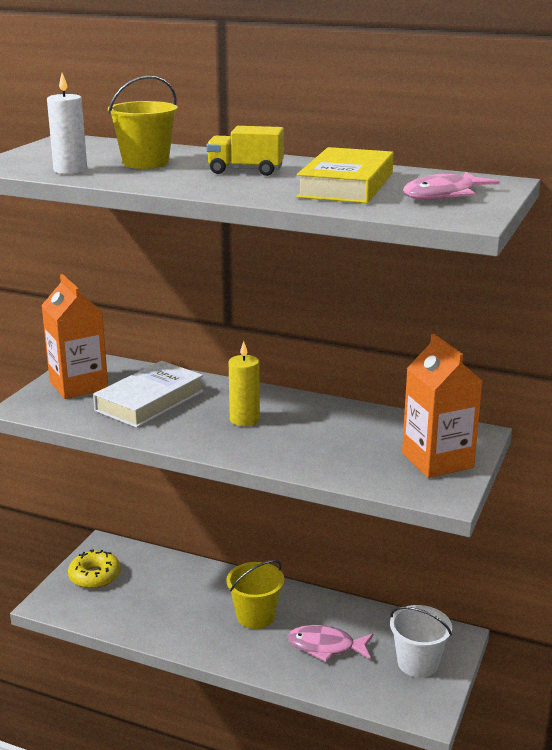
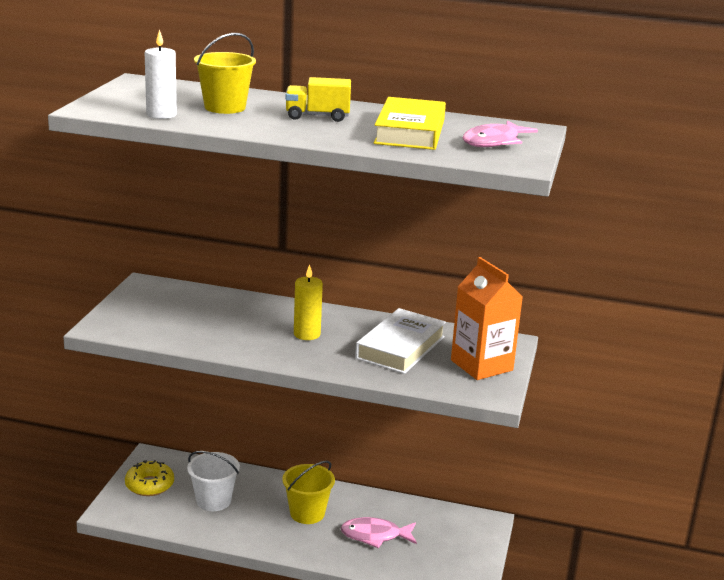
camera: 10 degrees left, 0 degrees up
(78, 385) = (145, 306): orange carton -> none
(150, 401) = (216, 319): white book -> white book (400, 347)
(418, 663) = (457, 545): white bucket -> white bucket (213, 501)

